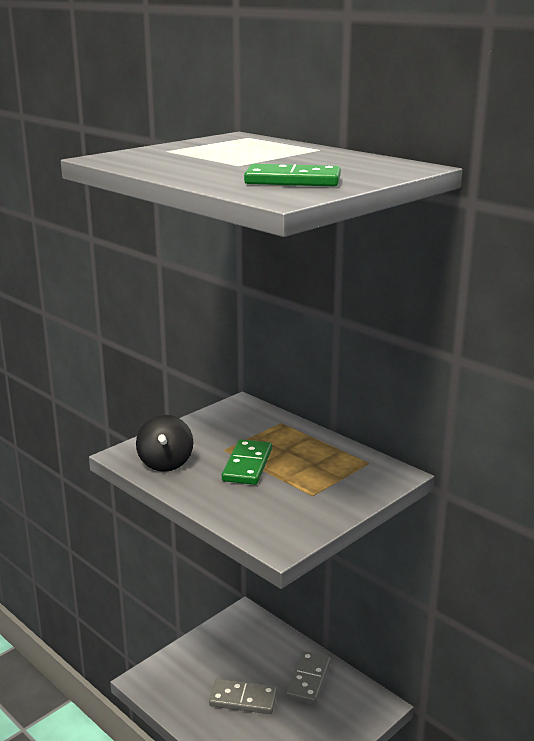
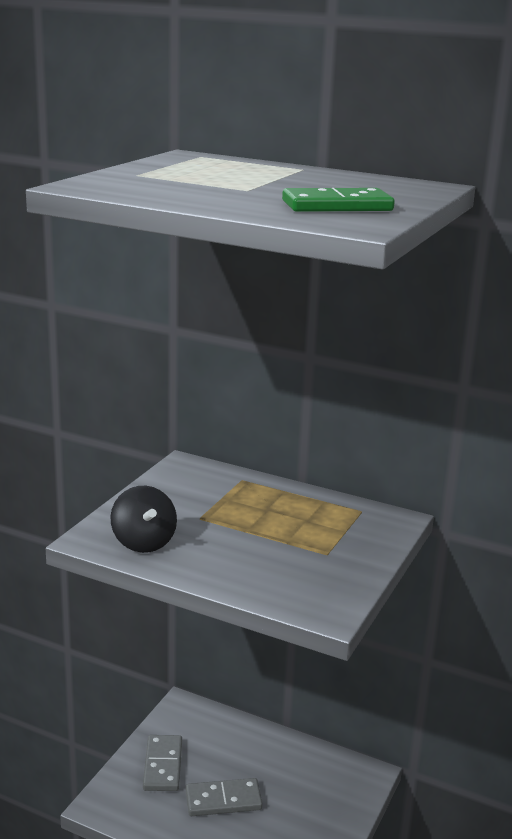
camera: 20 degrees left, 0 degrees up
(247, 465) = (237, 532): green domino -> none
(308, 679) = (284, 763): grey domino -> grey domino (162, 765)

